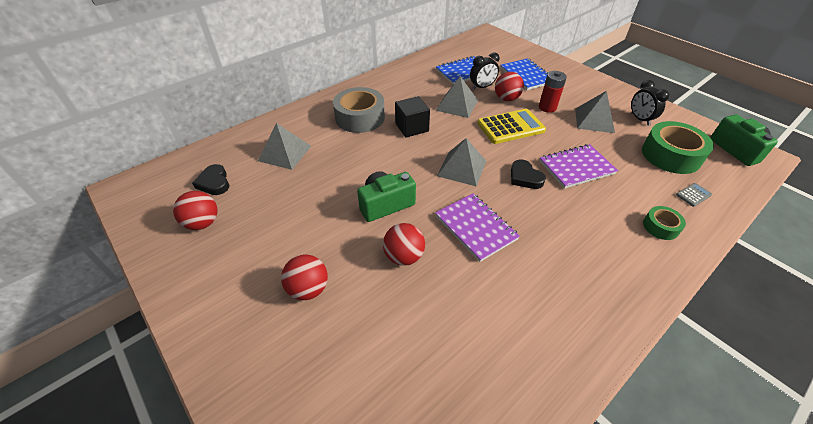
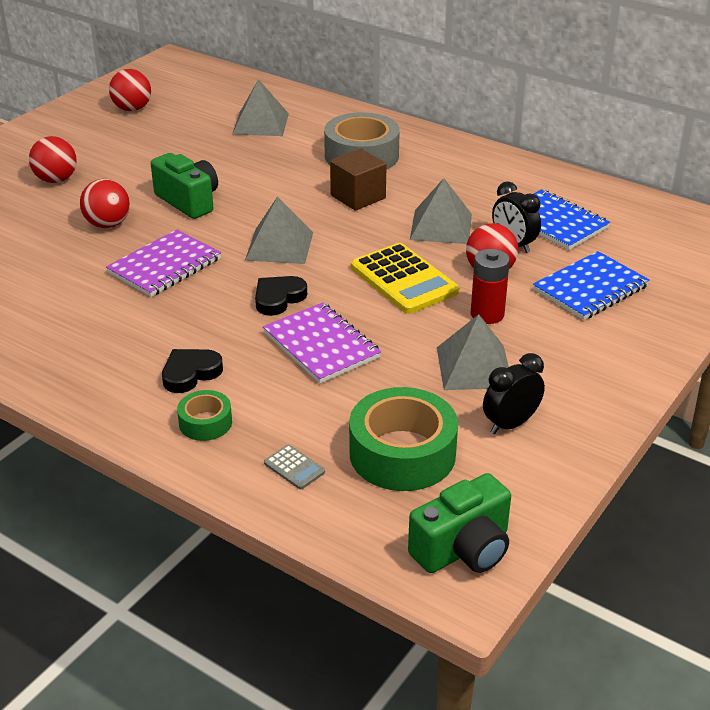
camera: 75 degrees right, 10 degrees down
(214, 182) = (194, 98): black heart -> black heart (190, 373)
(412, 127) = (358, 197): black cube -> brown cube

